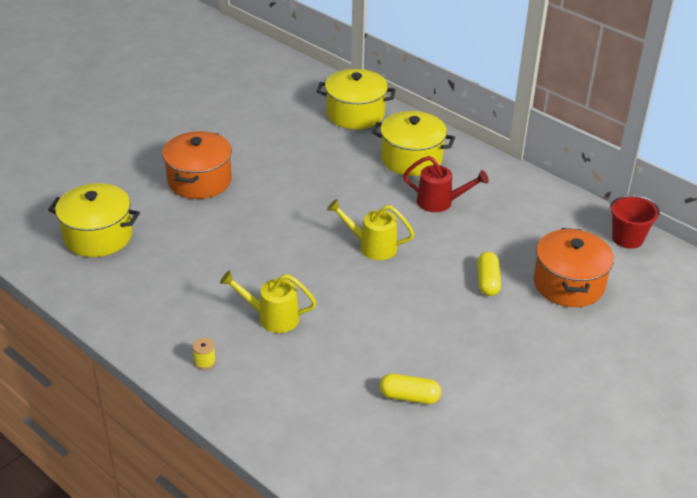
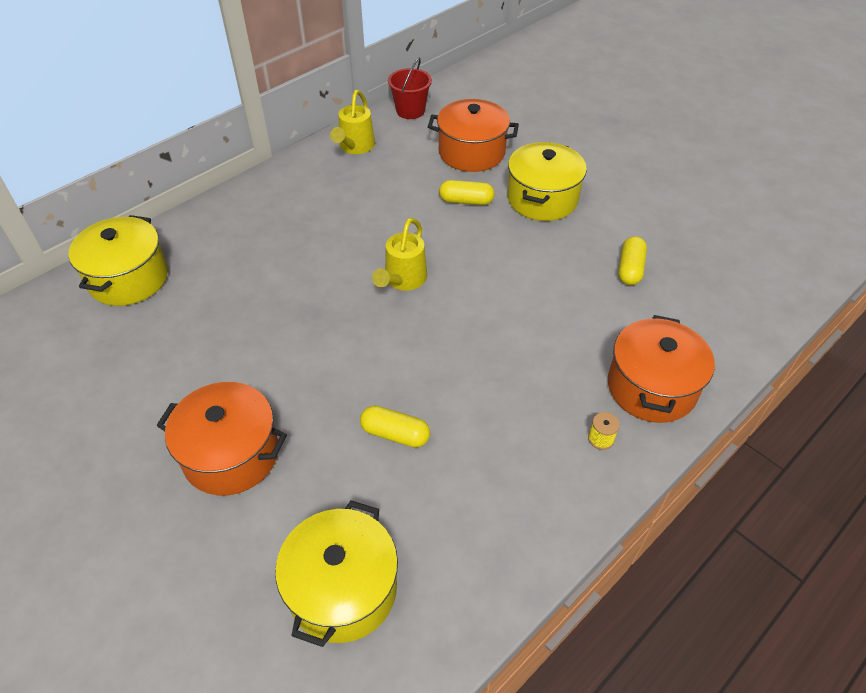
camera: 85 degrees left, 10 degrees up
(213, 251) = (395, 434): none -> yellow capsule
(258, 398) = (651, 387): none -> orange pot
(272, 317) = (522, 373): yellow watering can -> yellow watering can (355, 147)
(411, 158) = (244, 236): yellow pot -> yellow pot (542, 199)
(440, 202) = (333, 221): red watering can -> none

